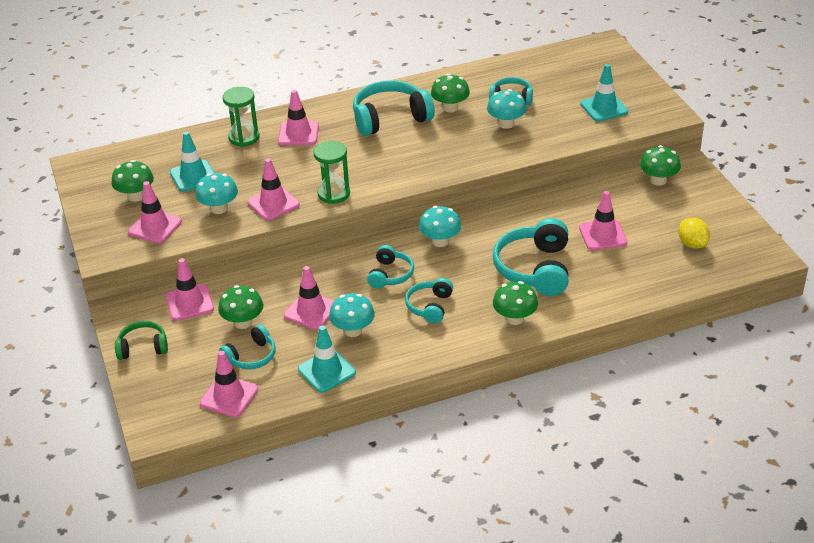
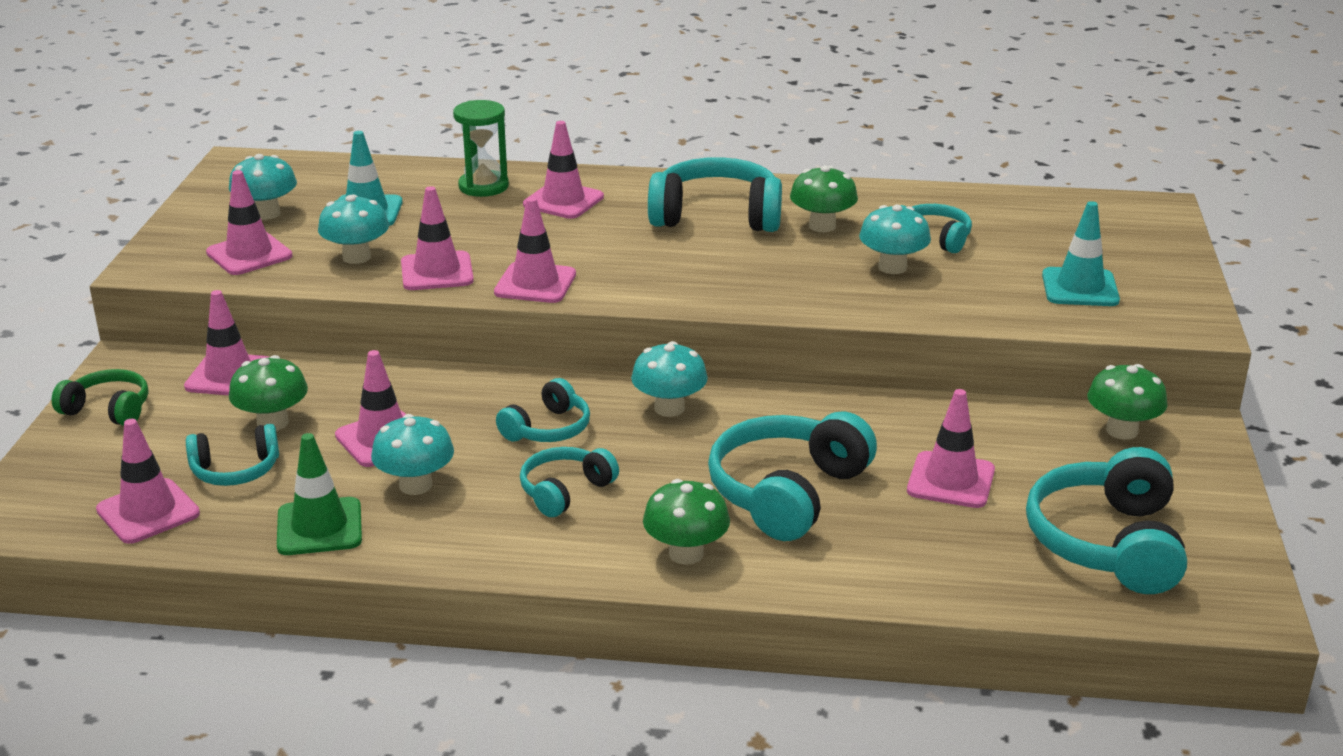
camera: 25 degrees right, 10 degrees down
(136, 196) = (266, 213): green mushroom -> turquoise mushroom
(327, 371) = (319, 527): turquoise traffic cone -> green traffic cone
(334, 194) = (535, 283): green hourglass -> pink traffic cone
(692, 244) = (1107, 543): yellow lemon -> turquoise headphones

